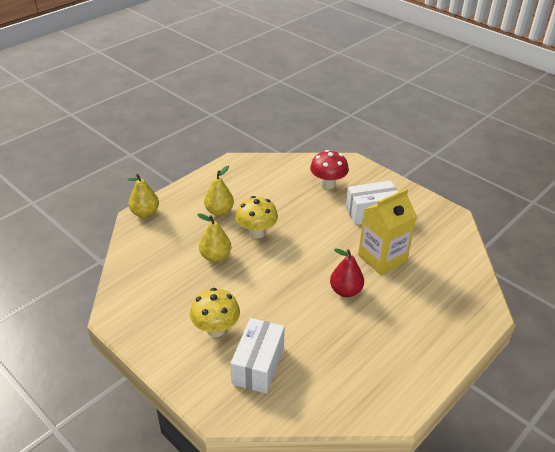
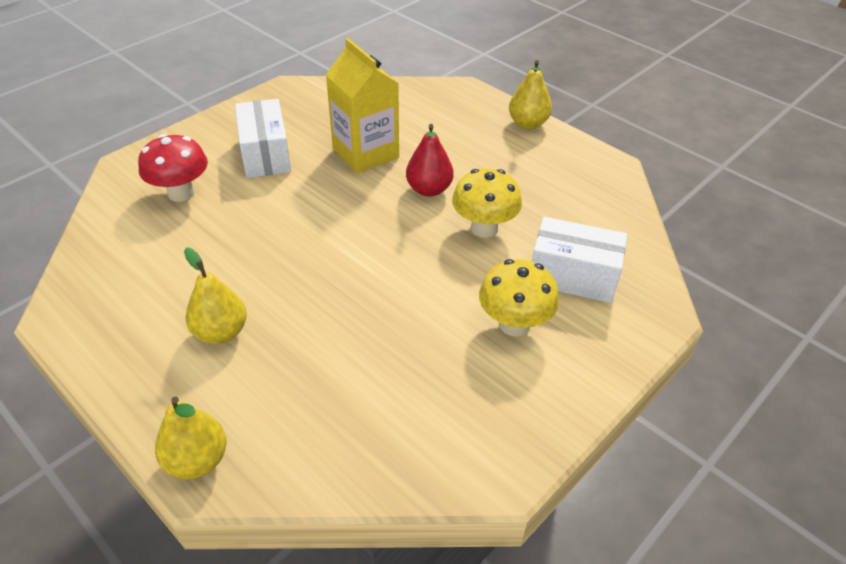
camera: 90 degrees left, 5 degrees up
(215, 256) = (349, 332): yellow pear -> yellow pear (528, 123)
(257, 232) = (292, 279): yellow mushroom -> yellow mushroom (484, 228)

